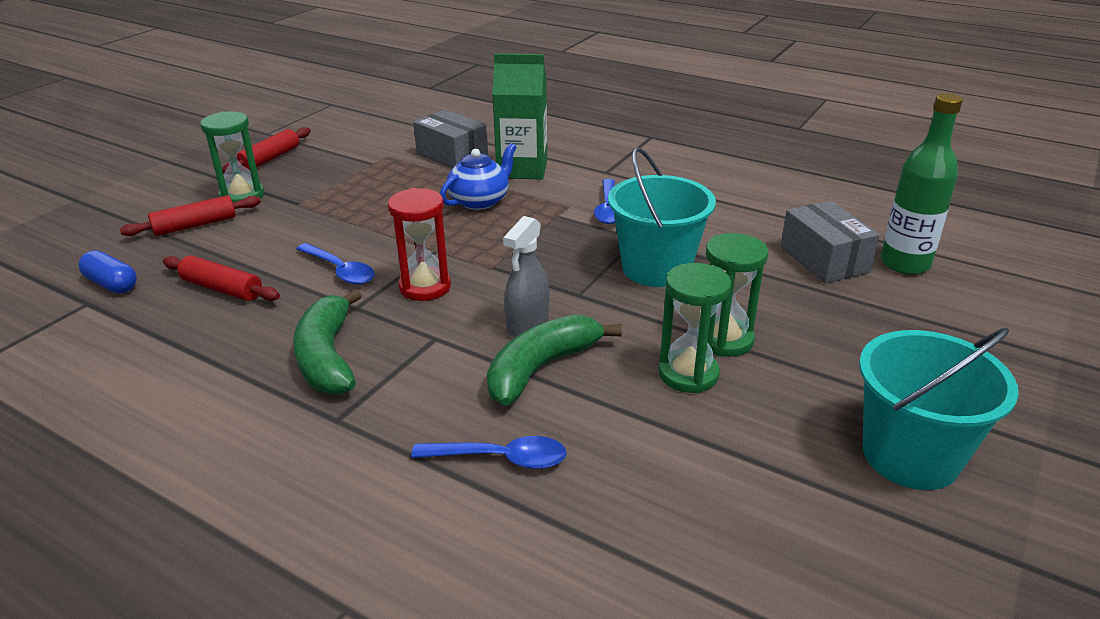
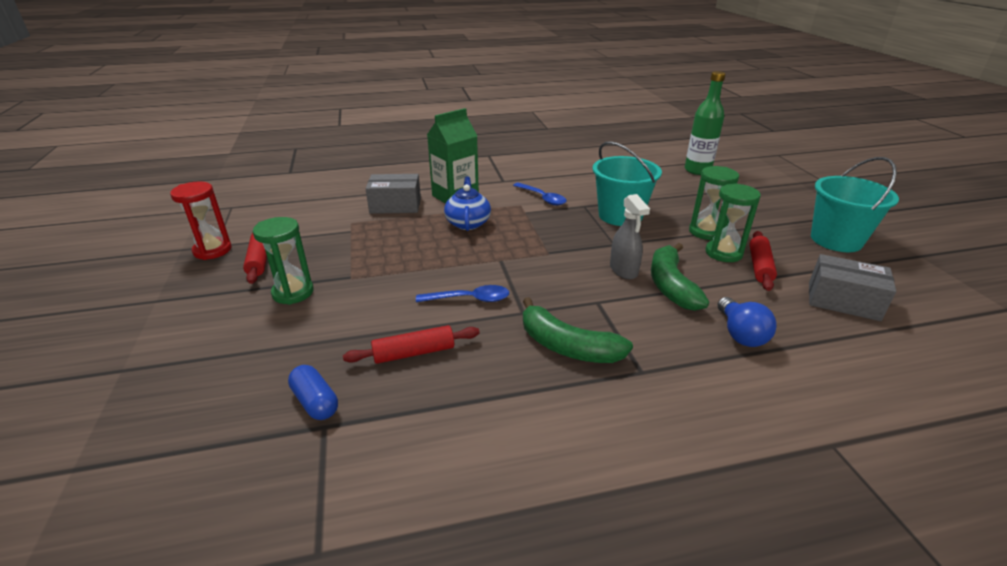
camera: 45 degrees left, 0 degrees up
(112, 284) = (315, 402): blue capsule -> blue capsule turned 60 degrees clockwise
(195, 225) = (297, 328): red rolling pin -> red rolling pin (760, 266)
(425, 287) = (537, 281): red hourglass -> red hourglass (212, 250)
(501, 458) = (740, 334): blue spoon -> blue light bulb
(824, 259) = (670, 181): grey box -> grey box (843, 301)

